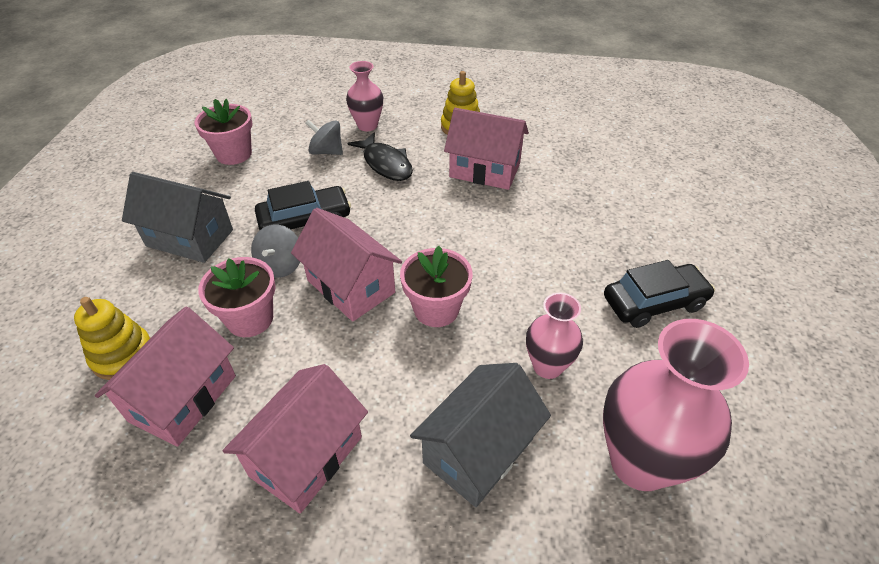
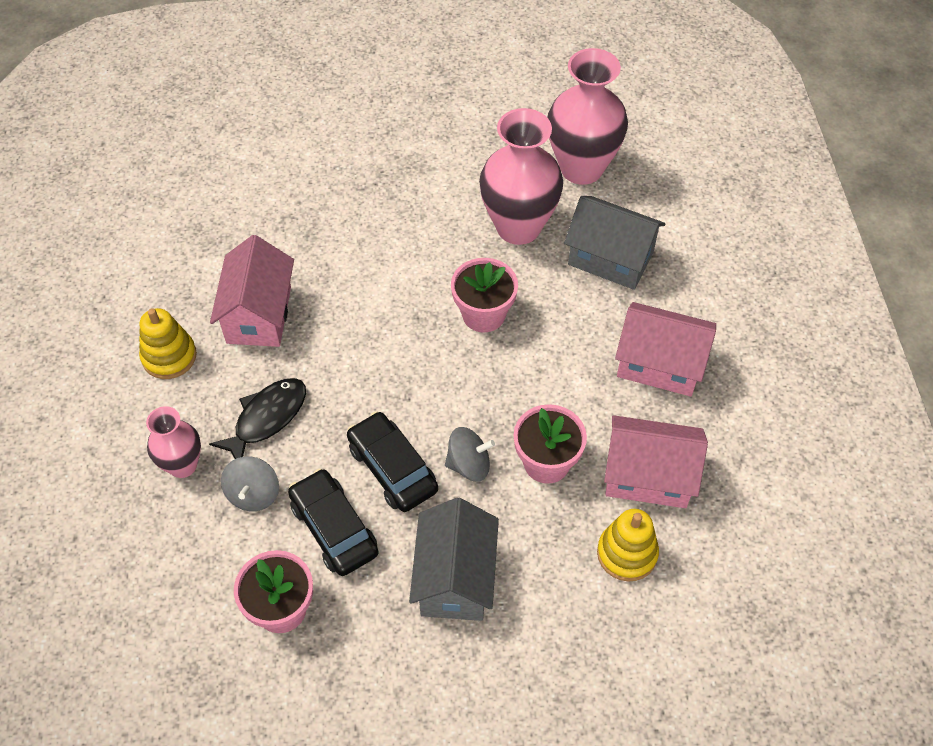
camera: 105 degrees left, 10 degrees up
(351, 286) = (477, 391): pink house -> none
(547, 366) = (518, 227): pink vase -> pink vase, size x1.78
(654, 302) = (425, 163): black car -> black car (334, 528)

